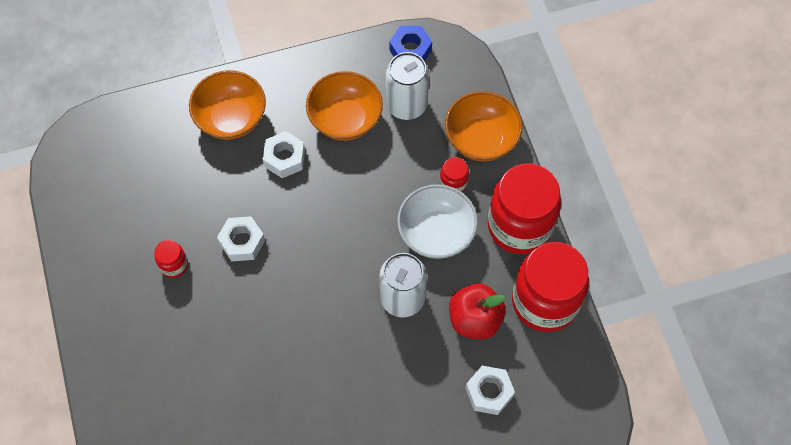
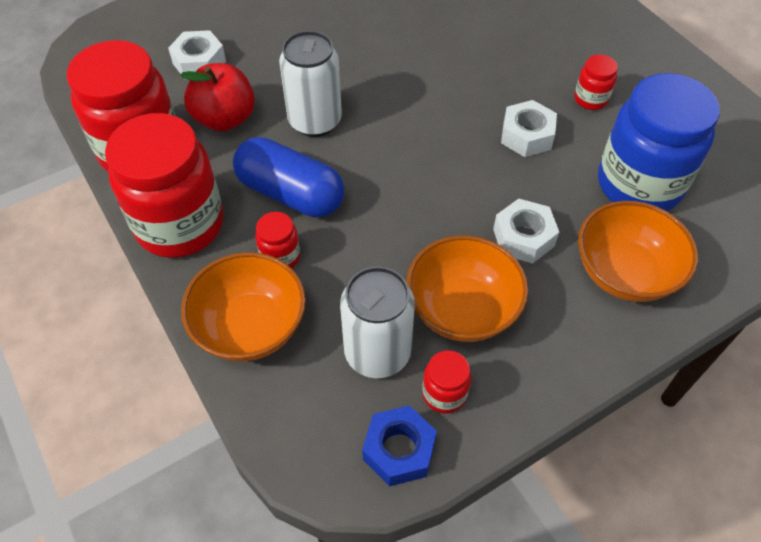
camera: 165 degrees right, 10 degrees down
(183, 179) = (639, 184): none -> blue jar
(375, 73) = (444, 394): none -> red jar
(436, 233) = (290, 194): white bowl -> blue capsule

